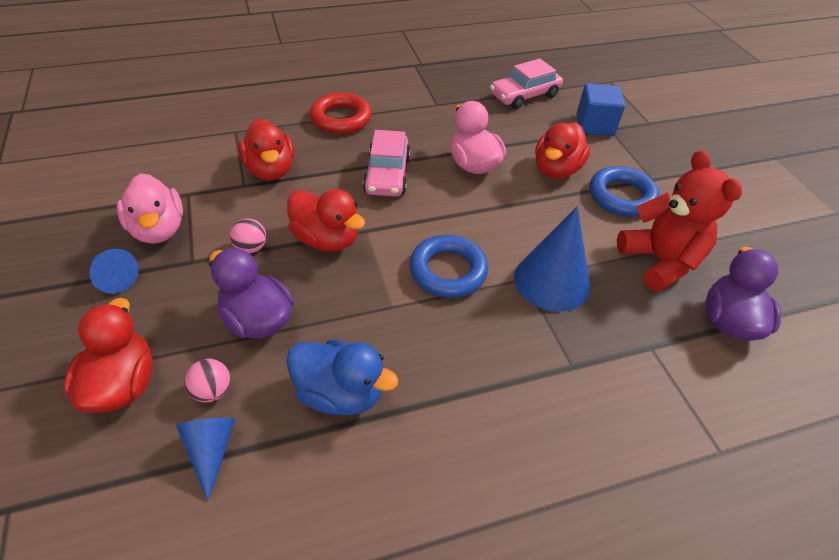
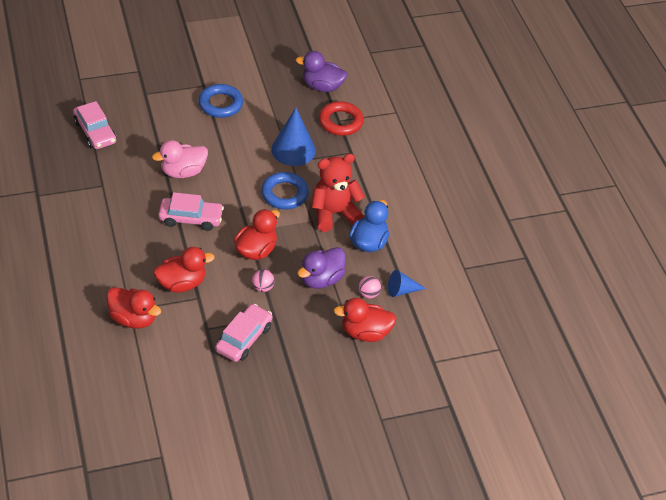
camera: 90 degrees left, 0 degrees up
(114, 277) = (287, 353): blue cone -> none
(158, 229) = (244, 338): pink duck -> pink car
(341, 118) = (117, 244): red ring -> red ring (340, 122)
(556, 170) = (191, 130): red duck -> red duck (133, 318)
(594, 125) = (139, 100): blue cube -> none
(659, 261) = (279, 101): red teddy bear -> red teddy bear (334, 213)

